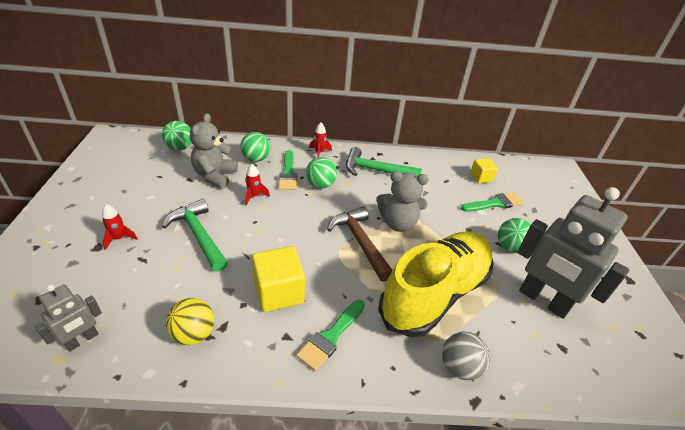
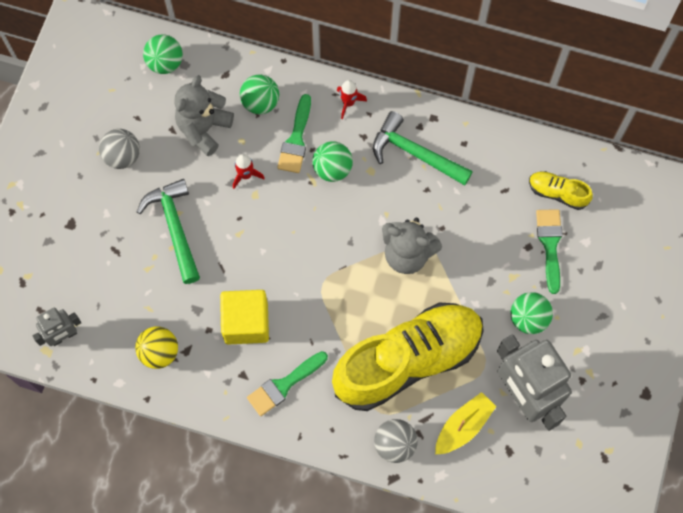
camera: 20 degrees right, 30 degrees up
(119, 238) = (92, 216): red rocket -> none
(147, 198) = (122, 156): none -> grey ball
(360, 242) = (351, 274): brown hammer -> none
(481, 177) = (557, 193): yellow cube -> yellow shoe
(495, 203) = (550, 245): green brush -> green brush turned 90 degrees counterclockwise
(511, 336) = (463, 426): none -> yellow boat

